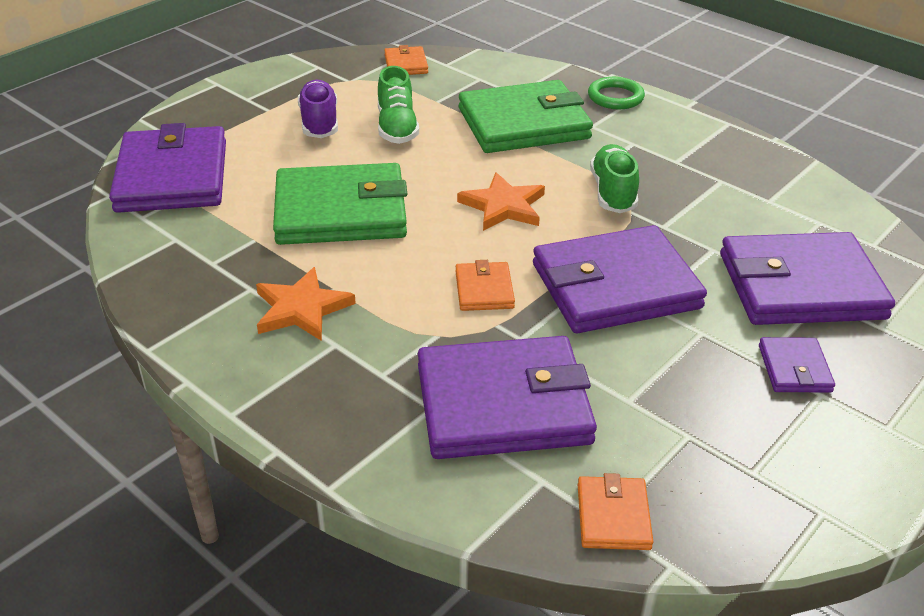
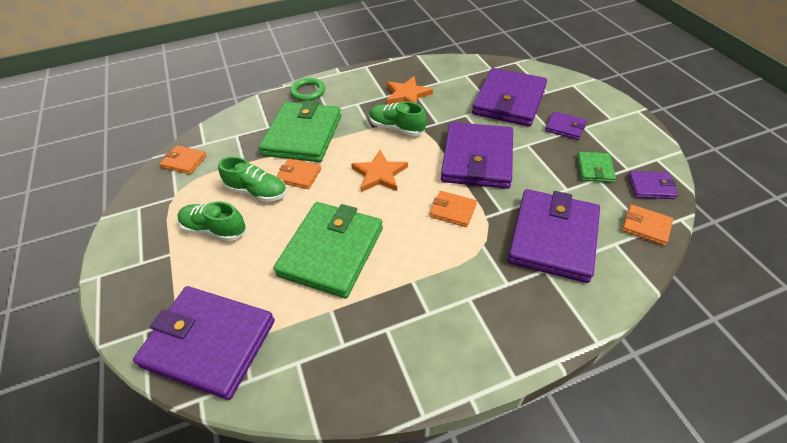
camera: 60 degrees left, 10 degrees up
(302, 309) = (424, 305): orange star -> orange star (407, 95)
(319, 123) = (215, 229): purple shoe -> green shoe
(447, 146) = (299, 175): none -> orange wallet
(712, 427) = (595, 169): none -> green wallet
(728, 512) = (650, 187): none -> purple wallet

